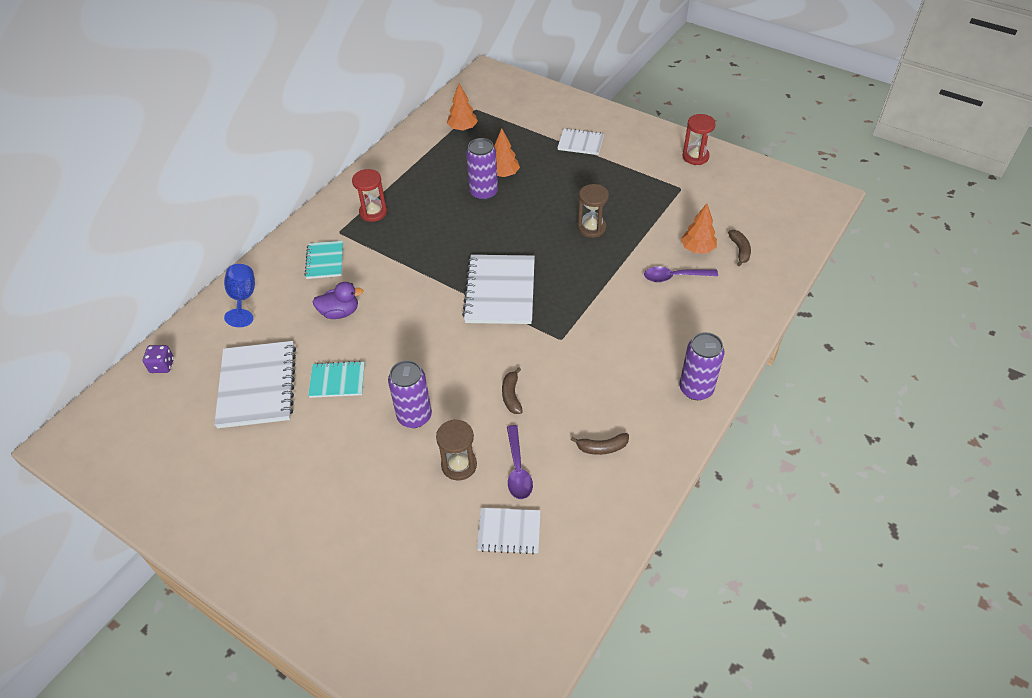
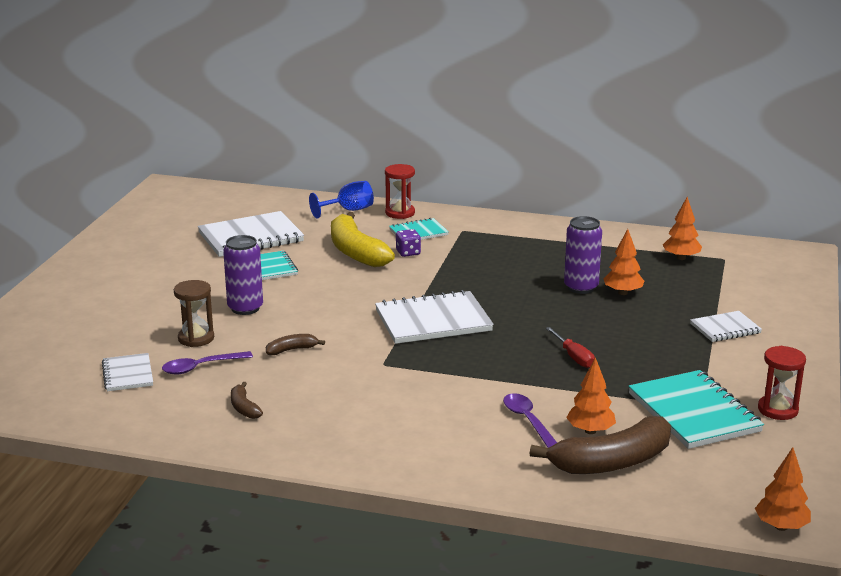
camera: 70 degrees right, 25 degrees down
(162, 366) = (256, 199): purple dice -> purple dice (408, 253)
(340, 312) = (356, 252): purple duck -> yellow banana
(373, 212) = (503, 239): red hourglass -> red hourglass (400, 213)
(580, 143) = (725, 328): white notebook -> white notebook turned 75 degrees clockwise
(591, 228) = (573, 357): brown hourglass -> red screwdriver
(688, 193) = (694, 413): none -> turquoise notebook
(696, 389) = (351, 455): purple can -> none
(740, 250) = (612, 462): brown banana -> brown banana, size x2.19
(826, 200) = (781, 526): none -> orange tree

